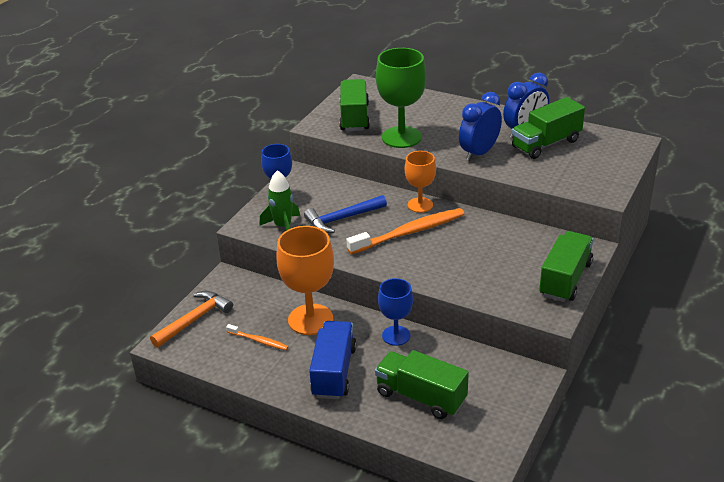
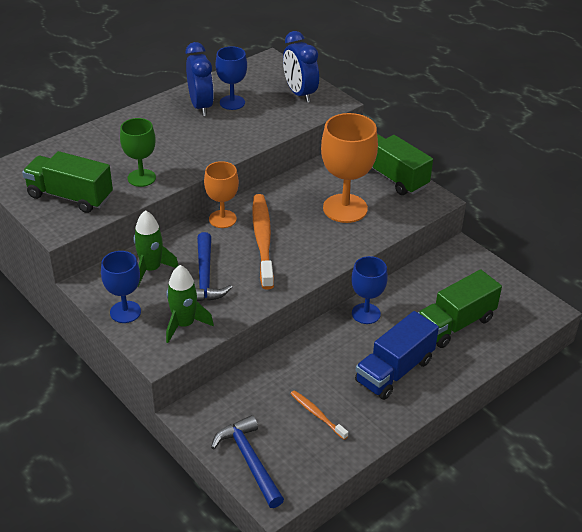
camera: 70 degrees left, 5 degrees up
(194, 319) = (249, 460): orange hammer -> blue hammer
(259, 341) = (317, 414): orange toothbrush -> orange toothbrush turned 90 degrees counterclockwise
(310, 319) = (307, 365): orange goblet -> orange goblet (345, 208)
(334, 192) = (151, 269): none -> green rocket
(334, 372) = (394, 371): blue truck -> blue truck turned 75 degrees counterclockwise
(401, 137) = (141, 178): green goblet -> green goblet, size x0.61
(479, 153) = (214, 142): blue clock -> blue clock (300, 93)
(546, 144) = (232, 102): green truck -> blue goblet

